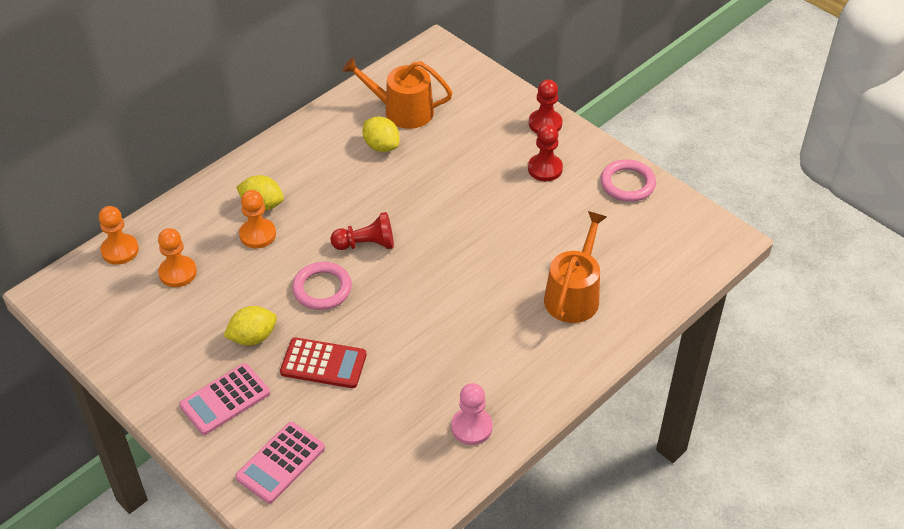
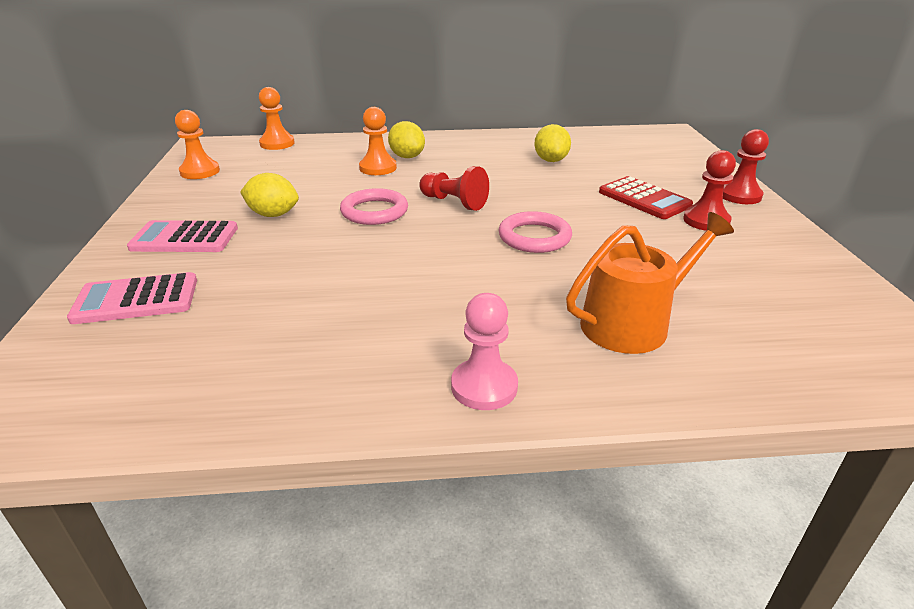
camera: 40 degrees right, 15 degrees down
(178, 273) = (290, 165): orange pawn -> orange pawn (200, 171)
(323, 364) = (294, 254): red calculator -> red calculator (644, 199)
(402, 111) = (596, 150): orange watering can -> none
(471, 427) = (344, 378): pink pawn -> pink pawn (484, 386)
(627, 183) = (809, 264): pink ring -> pink ring (534, 237)

